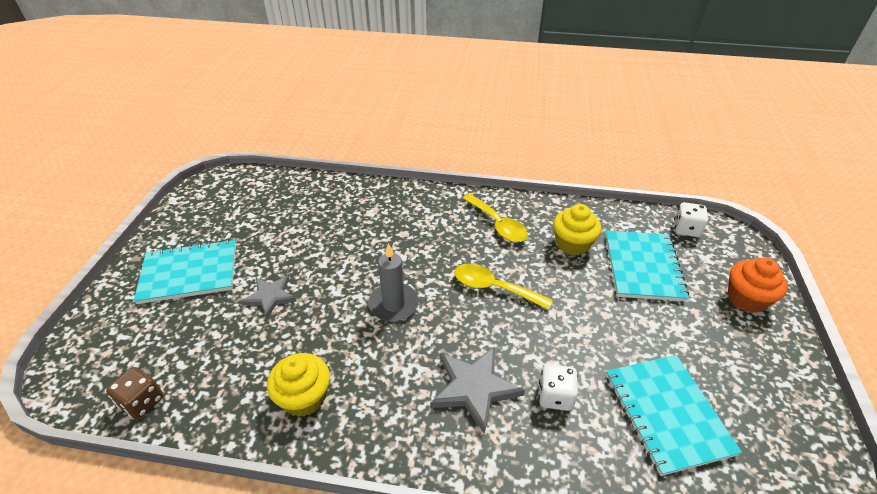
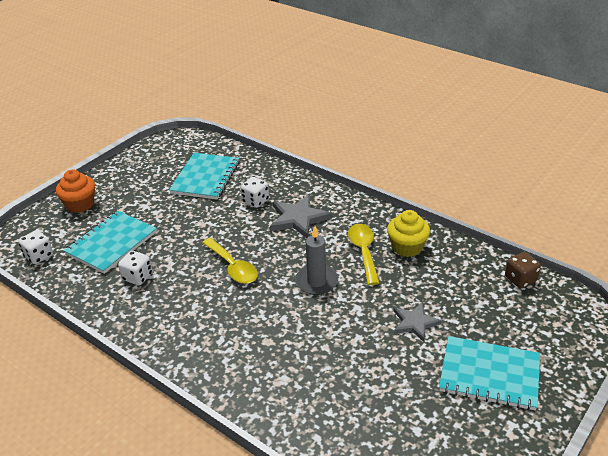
camera: 150 degrees left, 5 degrees down
(497, 224) = (176, 317): yellow spoon -> yellow spoon (364, 252)
(572, 244) = (137, 277): yellow cupcake -> white dice

